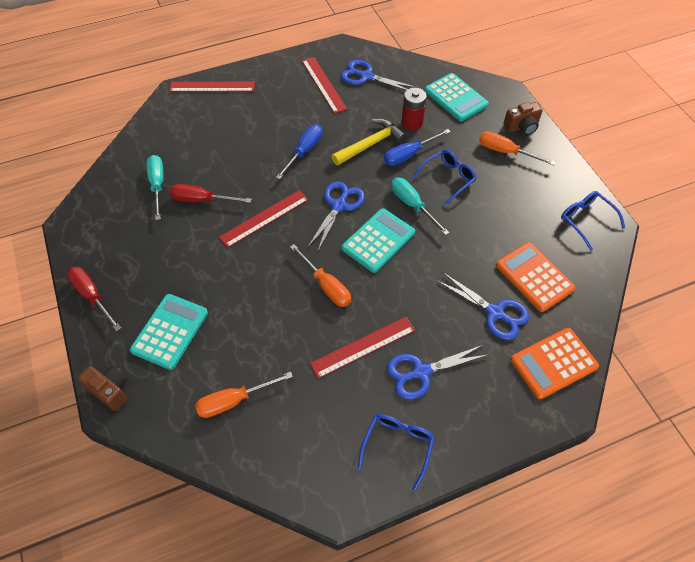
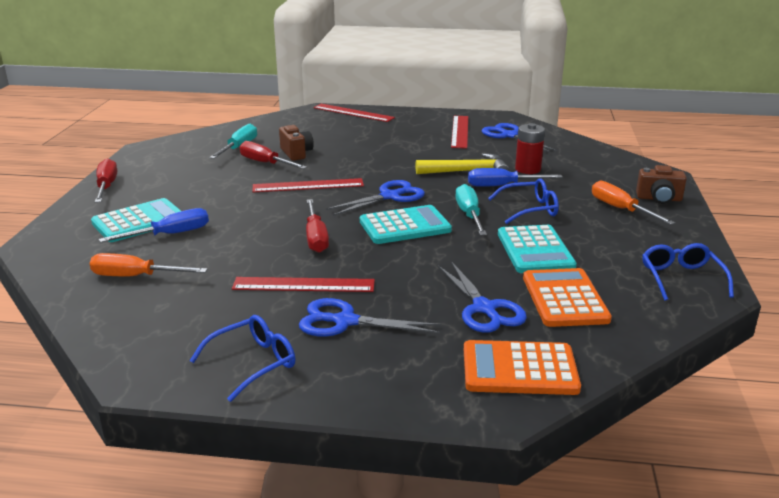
camera: 30 degrees right, 30 degrees down
(110, 390) = (46, 237): brown camera -> brown camera (296, 153)
(304, 151) = (394, 160): blue screwdriver -> blue screwdriver (170, 234)
(326, 285) = (316, 237): orange screwdriver -> red screwdriver
(456, 98) = (596, 166): turquoise calculator -> turquoise calculator (535, 250)

